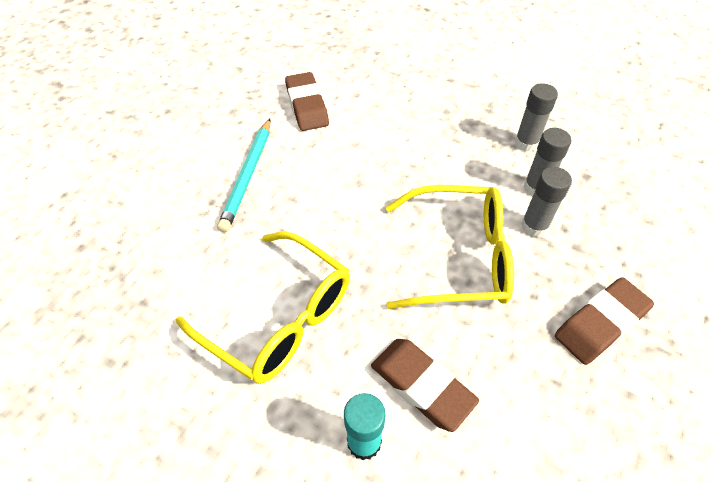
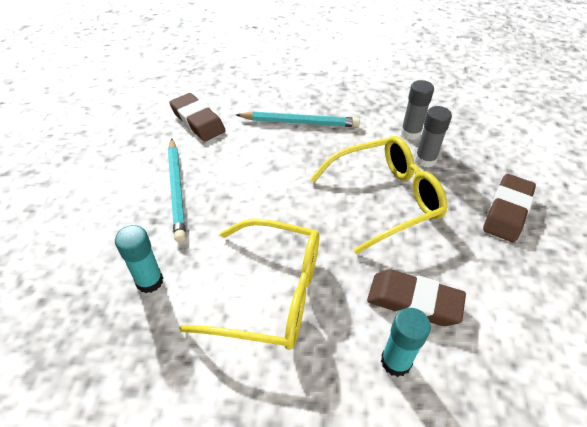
camera: 25 degrees left, 5 degrees down
(176, 261) = (149, 281): none -> turquoise glue stick
(413, 137) = (300, 122): none -> turquoise pencil
(526, 143) = (385, 104): grey glue stick -> none

